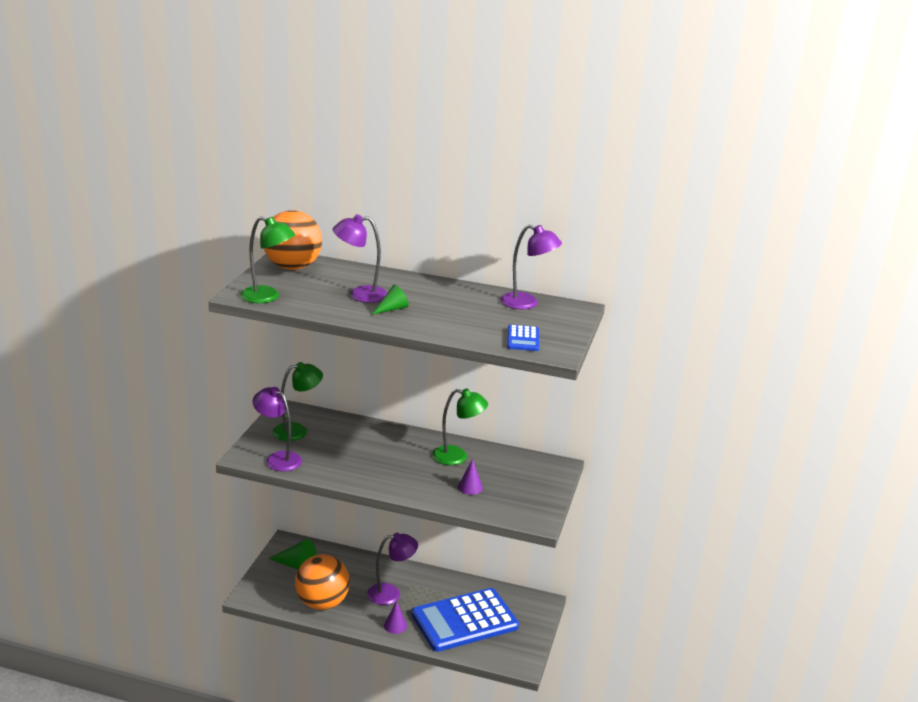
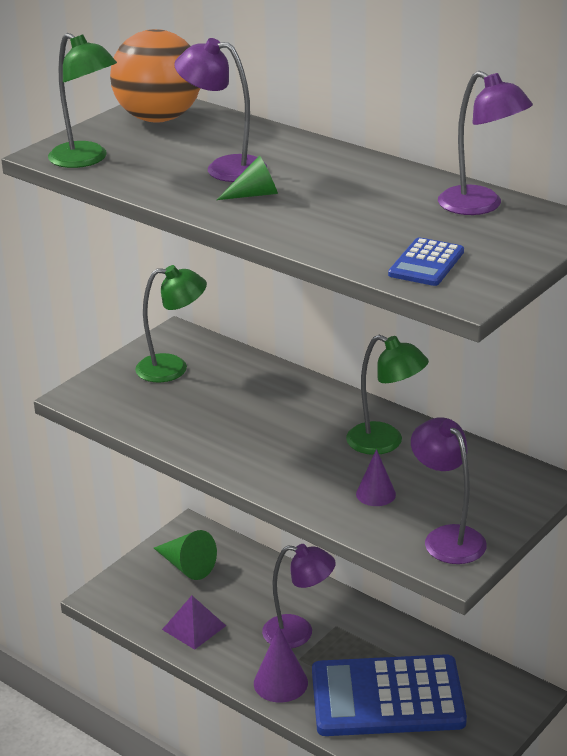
camera: 25 degrees right, 5 degrees up
(278, 458) = (121, 405): purple lamp -> purple lamp (447, 537)
(322, 603) = (194, 627): orange ball -> purple pyramid
(395, 625) = (280, 683): purple cone -> purple cone, size x1.54

